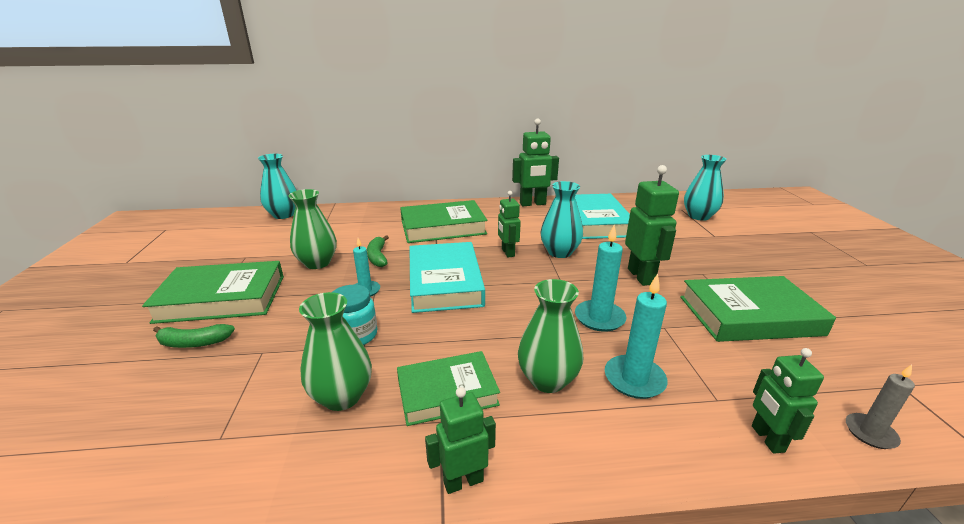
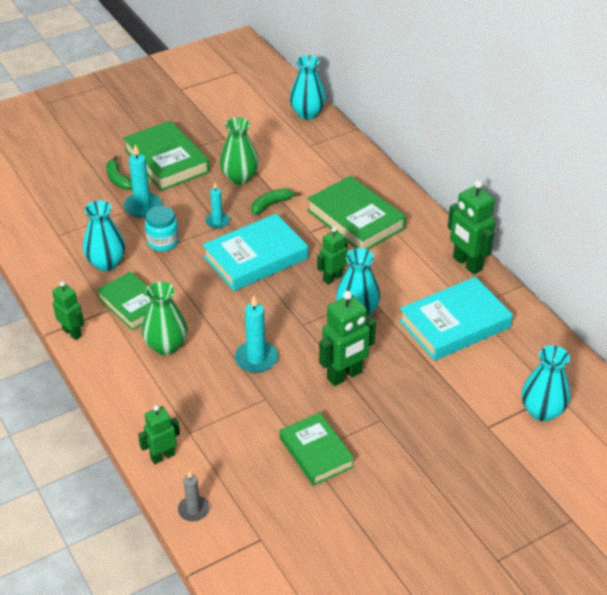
camera: 65 degrees right, 15 degrees up
(342, 397) = (106, 263): green vase -> turquoise vase
(634, 379) = (189, 388): turquoise candle -> turquoise candle (143, 207)
(749, 315) = (316, 452): green book -> green book, size x0.67

